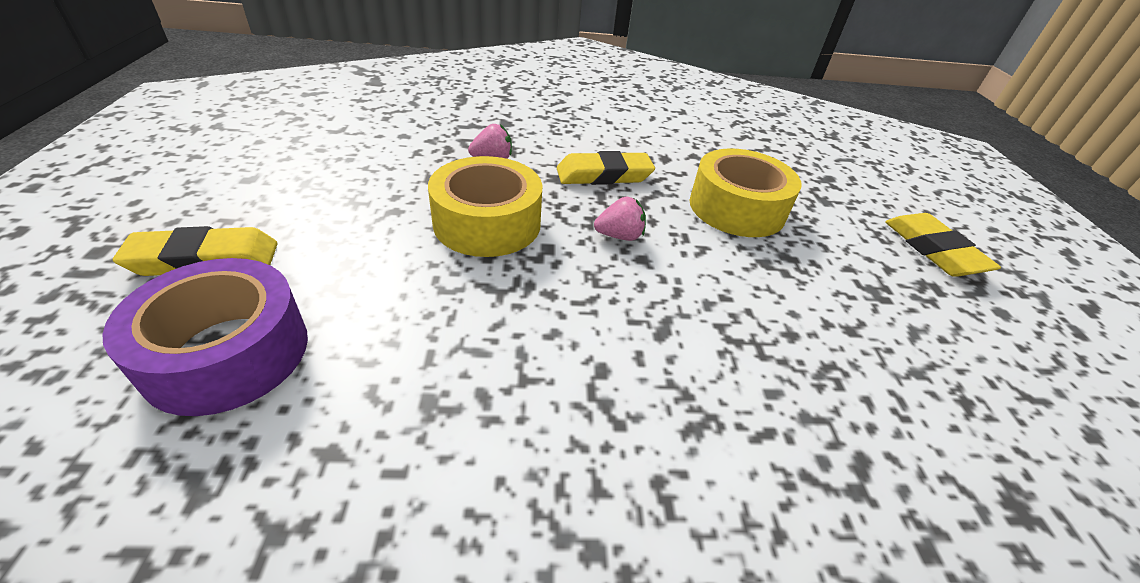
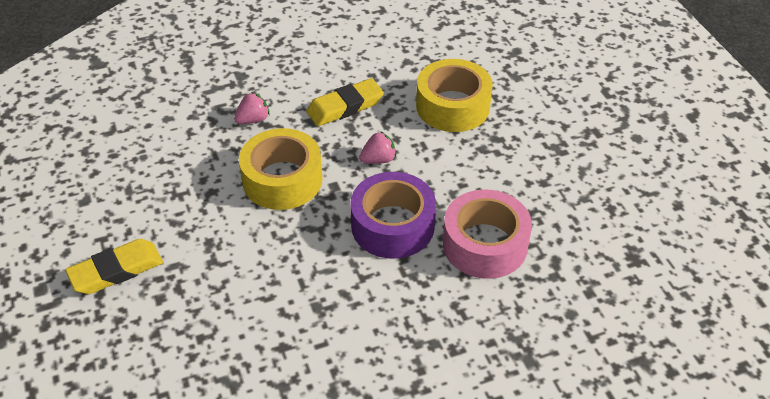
camera: 15 degrees left, 5 degrees up
(227, 352) = (185, 319): purple tape -> purple tape (393, 225)
(740, 392) = (485, 244): none -> pink tape
(933, 250) = (594, 99): yellow eraser -> none

